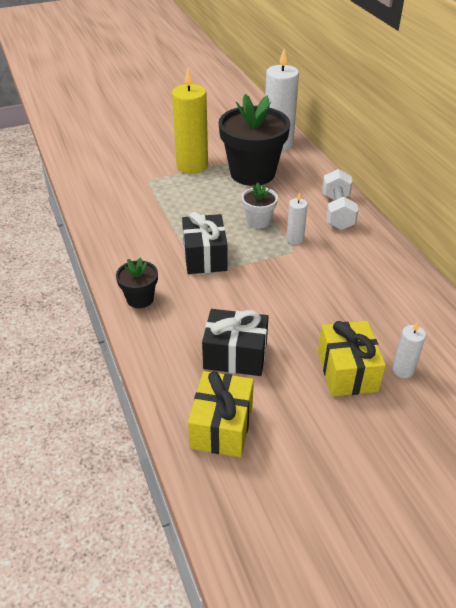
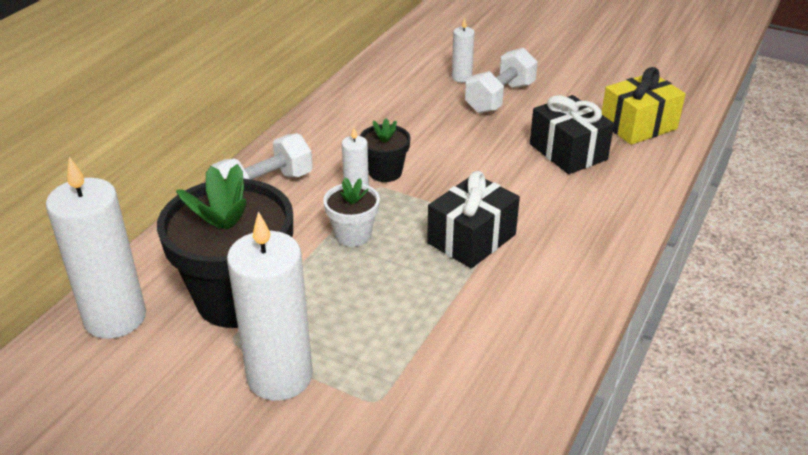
camera: 130 degrees left, 5 degrees down
(140, 299) = (596, 244): black flower pot -> black flower pot (385, 172)
(192, 166) = (280, 376): yellow candle -> white candle
(347, 371) = (500, 98): yellow gift -> white dumbbell

